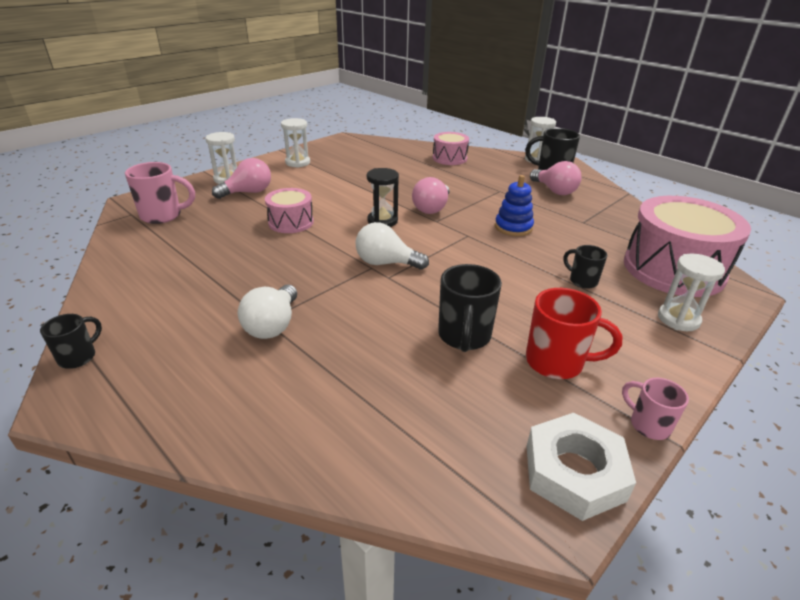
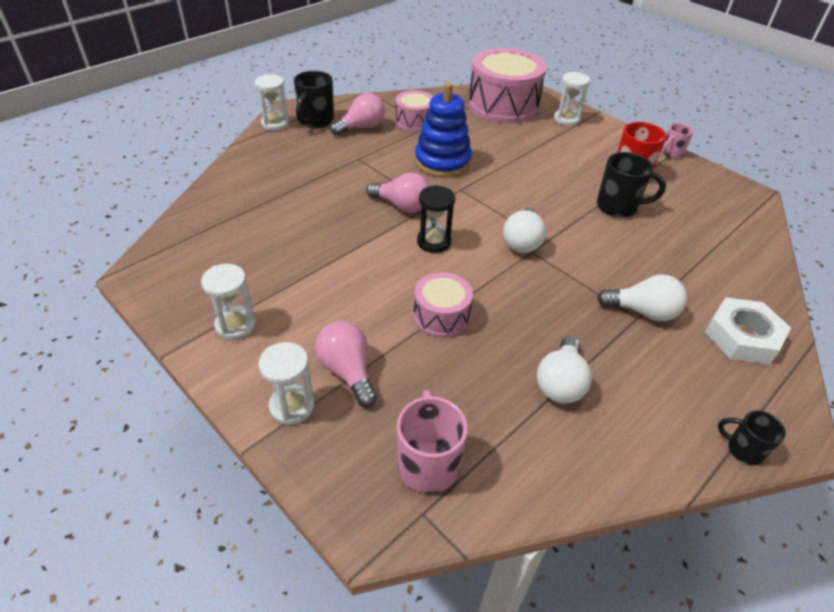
camera: 90 degrees left, 10 degrees up
(203, 267) = (560, 383): none -> white light bulb
(449, 158) = (256, 181): pink drum -> pink drum (414, 122)
(513, 227) = (442, 162): blue stacking toy -> blue stacking toy, size x1.57
(574, 472) = (719, 183): white nut -> white nut (742, 336)
(582, 281) = (528, 145): black mug -> none

